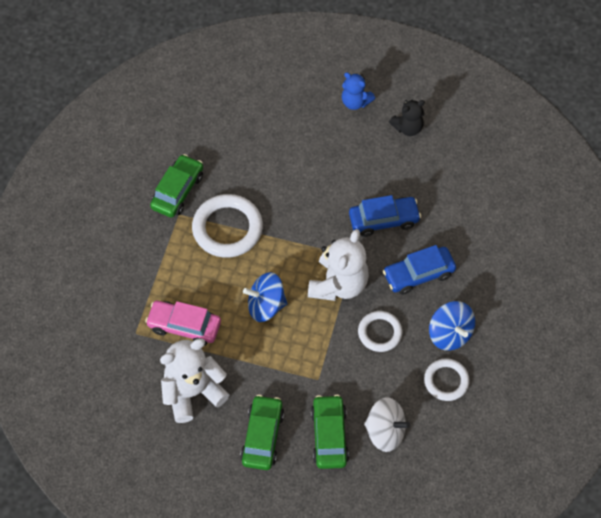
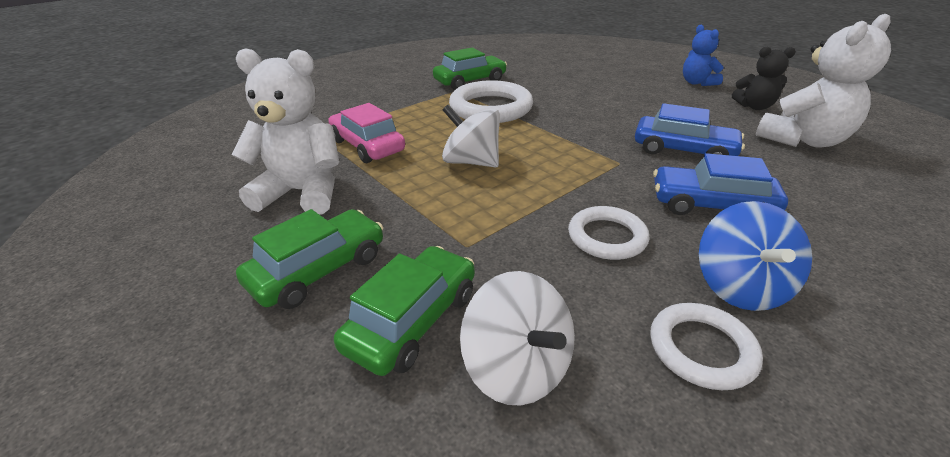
camera: 35 degrees right, 25 degrees down
(266, 306) = (471, 162): blue spinning top -> white spinning top
(338, 284) = (580, 176): white teddy bear -> white teddy bear (803, 140)

